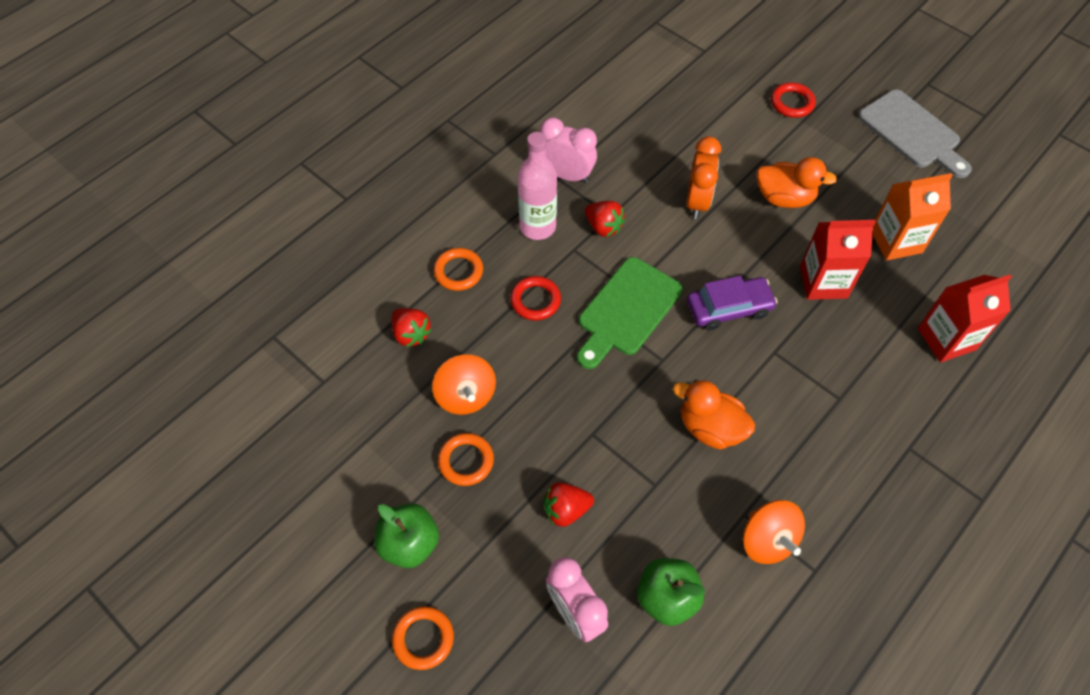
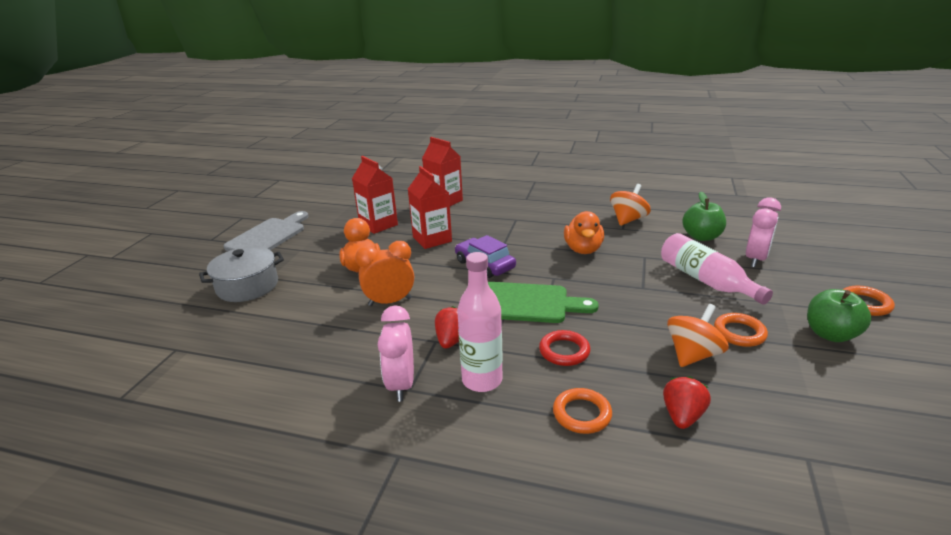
camera: 115 degrees left, 30 degrees down
(566, 510) = (706, 281): red strawberry -> pink bottle
(792, 103) = (247, 286): red ring -> grey pot
(896, 241) = (378, 225): orange carton -> red carton

